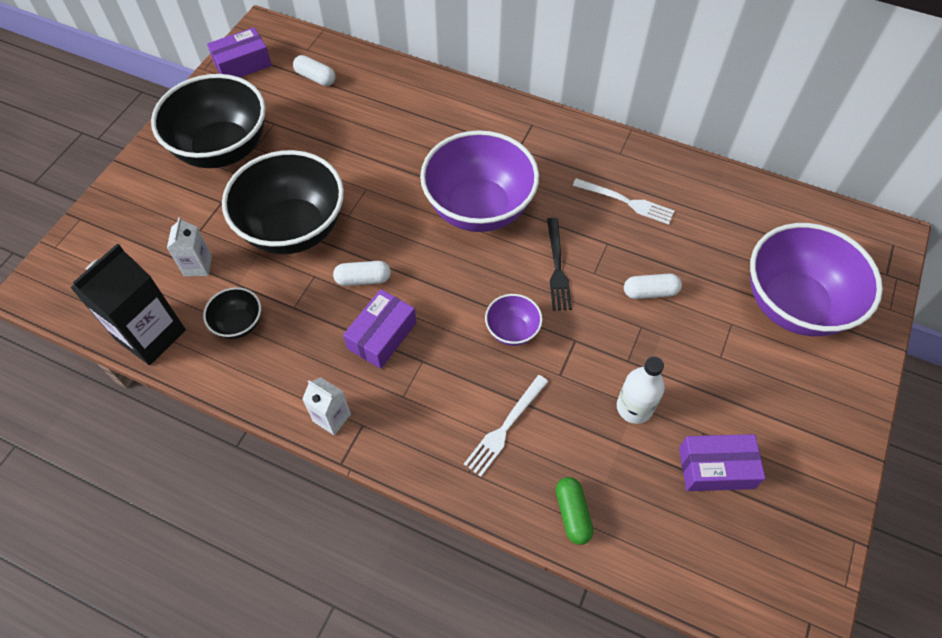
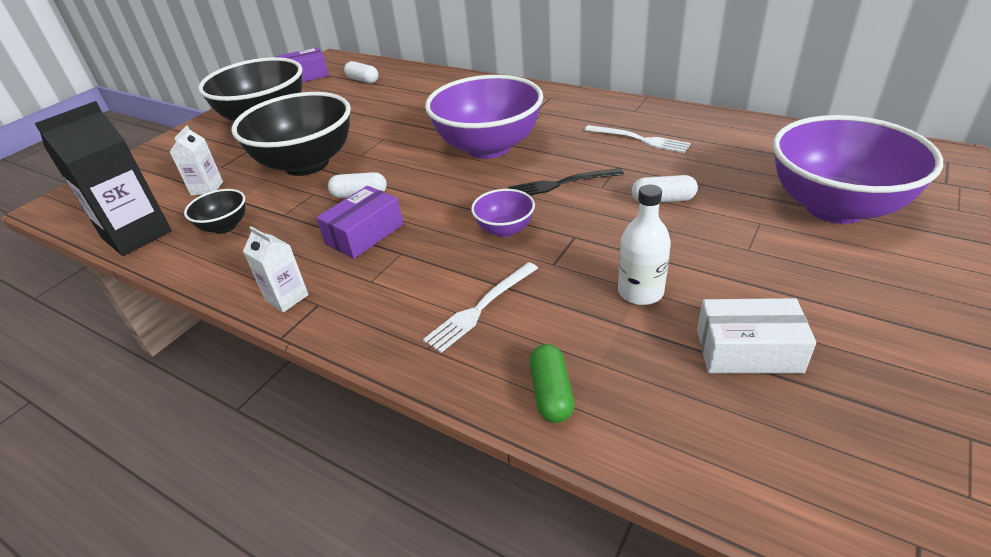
camera: 10 degrees right, 20 degrees down
(557, 267) = (561, 184): black fork -> black fork turned 75 degrees clockwise
(716, 468) = (748, 351): purple box -> white box

